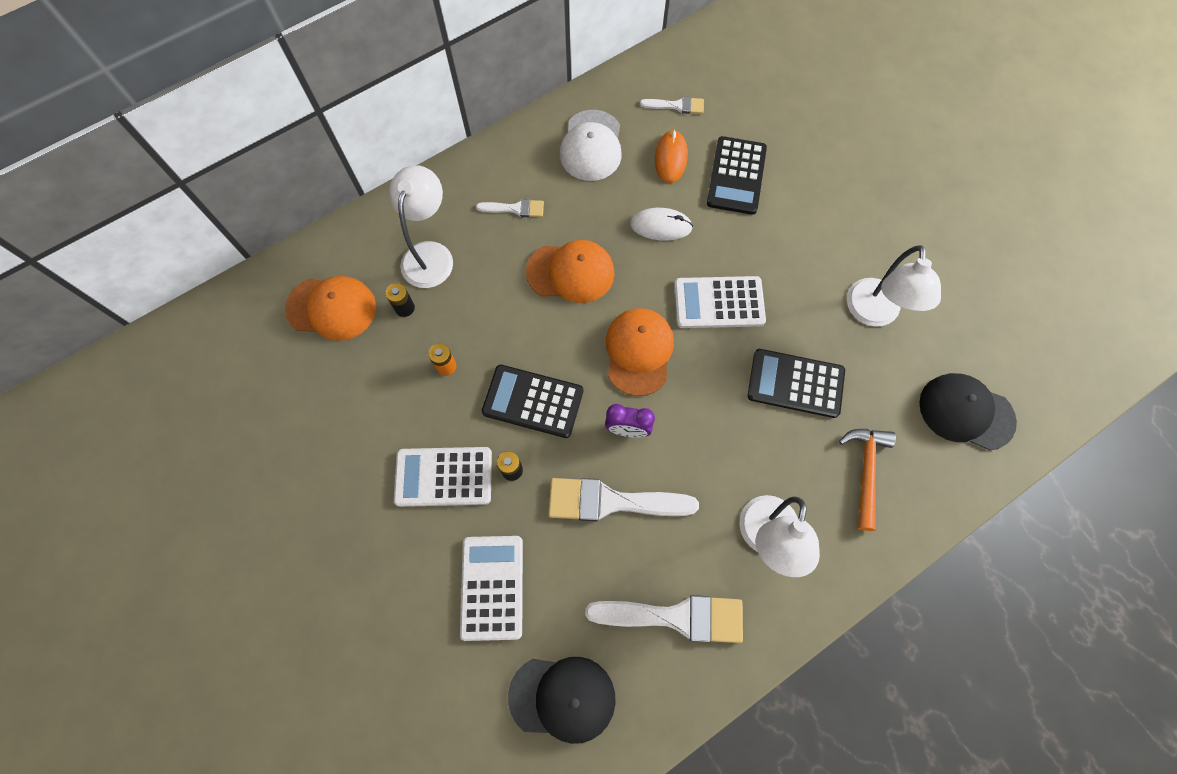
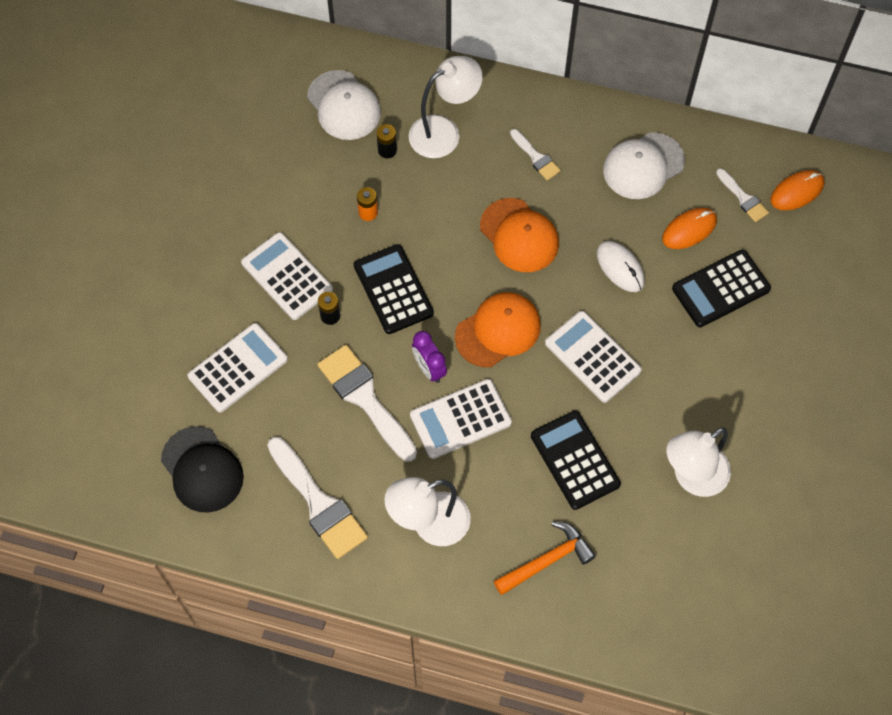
camera: 50 degrees right, 5 degrees down
(332, 308) = (344, 105): orange cap -> white cap
(692, 440) = (460, 419): none -> white calculator
(701, 71) = (797, 191): none -> orange mouse
(965, 412) = (668, 605): black cap -> none

